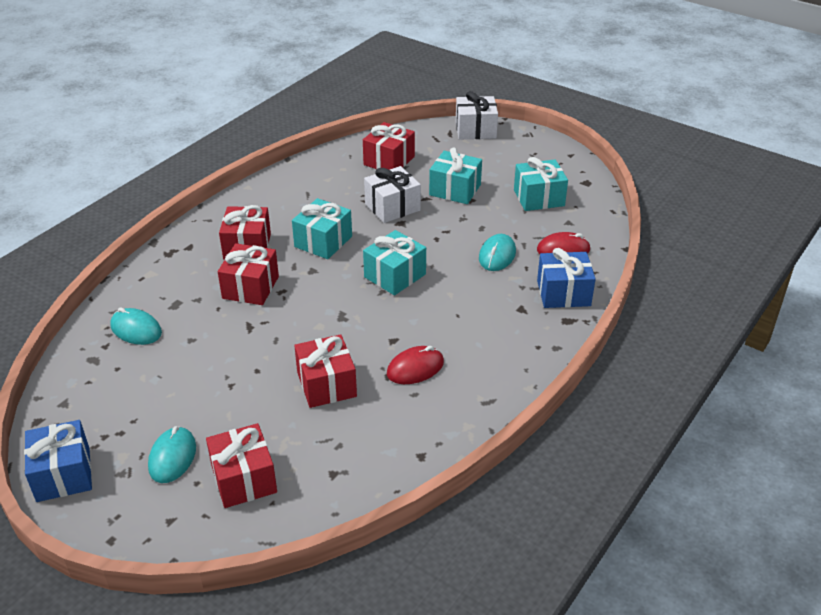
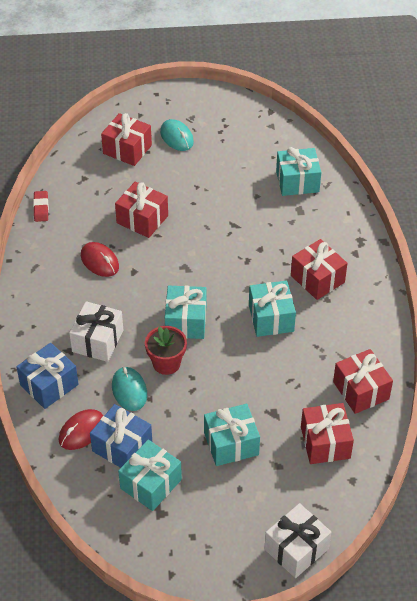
camera: 140 degrees right, 10 degrees up
(63, 474) = (218, 101): blue gift -> blue gift (122, 447)
(136, 329) = (297, 181): turquoise mouse -> turquoise gift
(250, 287) = (270, 250): red gift -> red gift (361, 390)
(392, 207) = (260, 387): white gift -> white gift (97, 341)
(415, 368) = (100, 261): red mouse -> red mouse turned 60 degrees counterclockwise
(420, 466) = (41, 208): none -> red eraser
(446, 257) = (166, 363): none -> red flower pot

